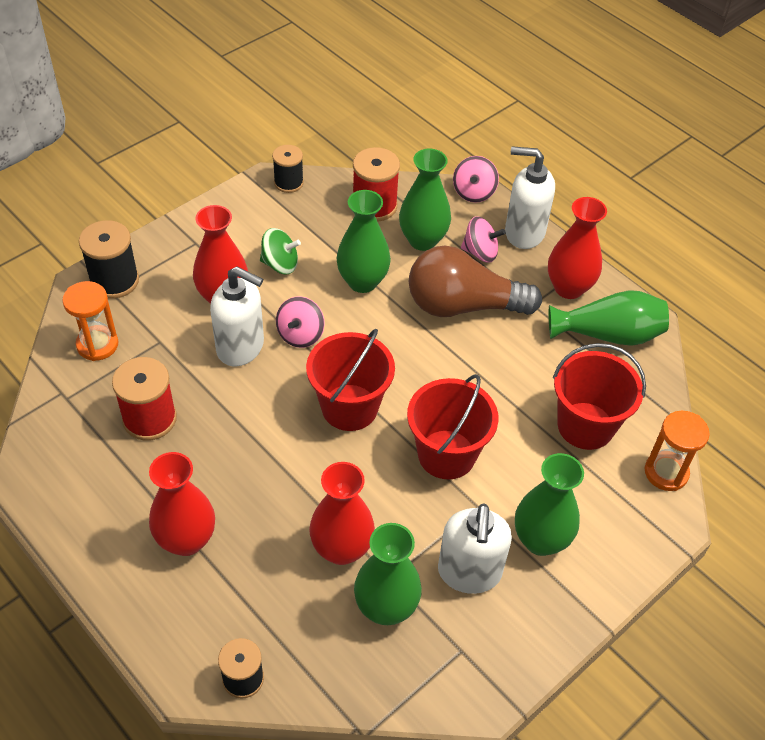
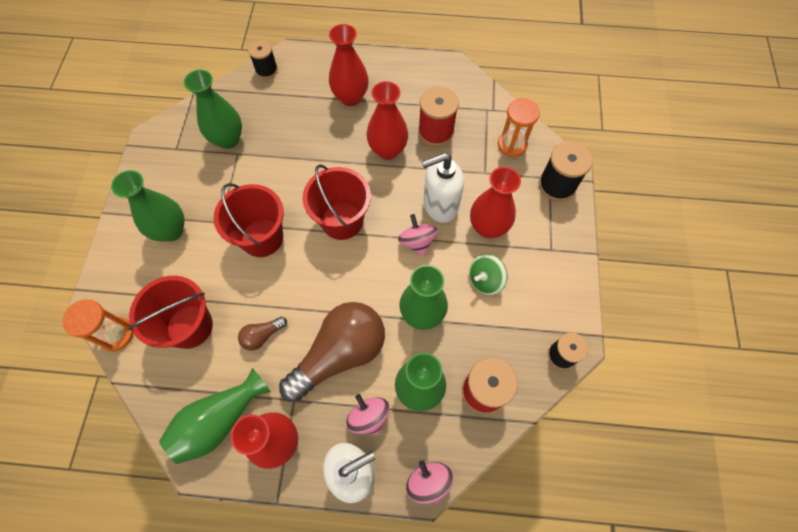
camera: 140 degrees right, 15 degrees up
(341, 549) = (274, 148): red vase -> red vase (387, 150)
(469, 573) = (198, 185): white soap dispenser -> none
(480, 252) = (369, 417): pink spinning top -> pink spinning top turned 90 degrees clockwise
(521, 368) = (262, 336): none -> brown light bulb

